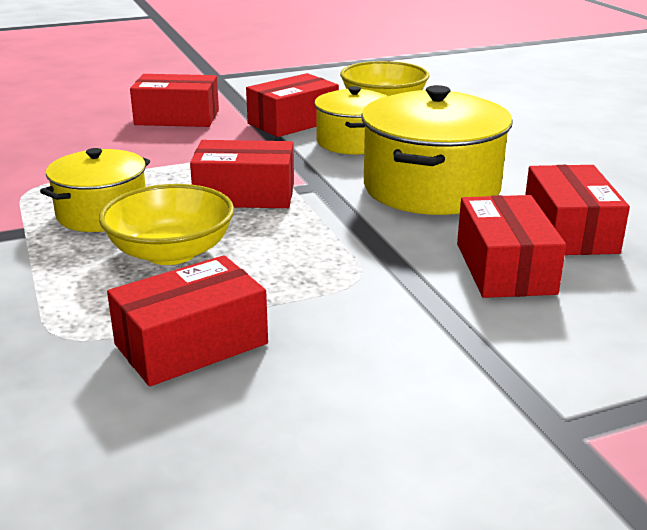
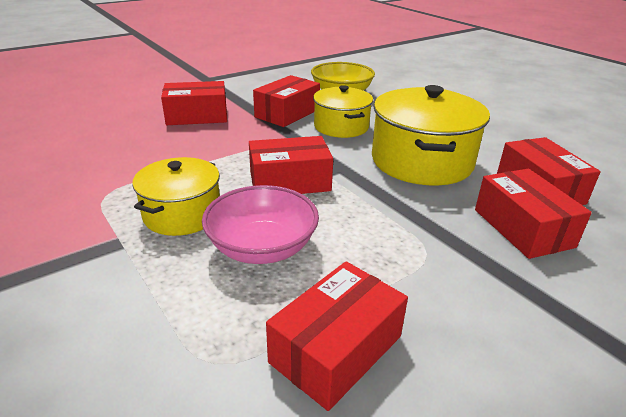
camera: 15 degrees left, 5 degrees up
(171, 252) = (262, 247): yellow bowl -> pink bowl

